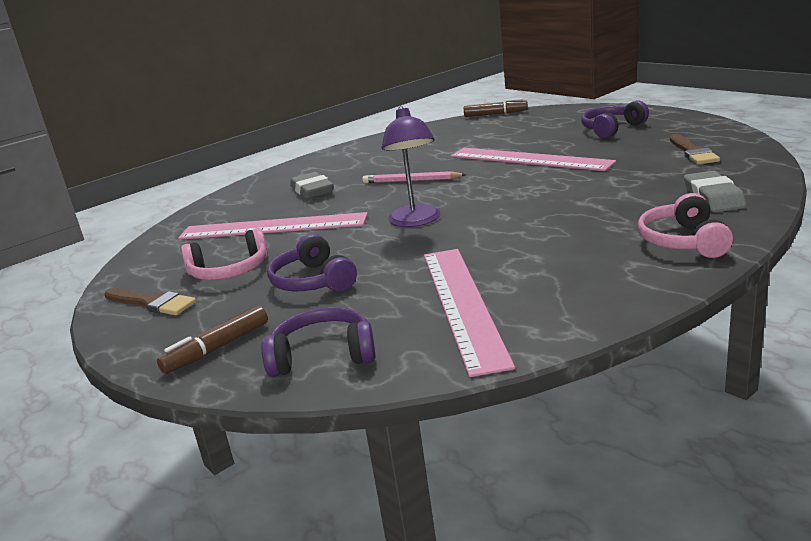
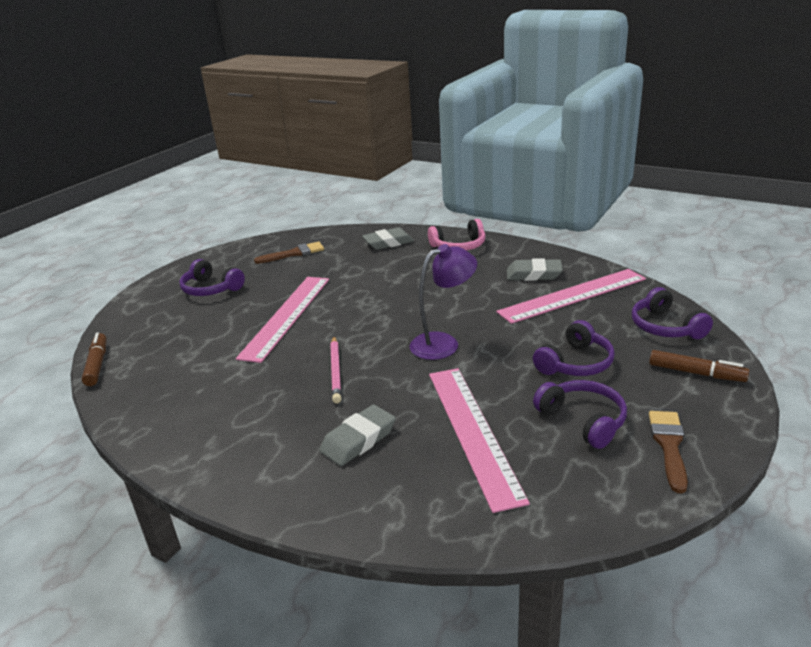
camera: 110 degrees left, 5 degrees up
(229, 271) = (583, 420): pink headphones -> purple headphones
(548, 285) = (534, 274): none -> grey eraser

